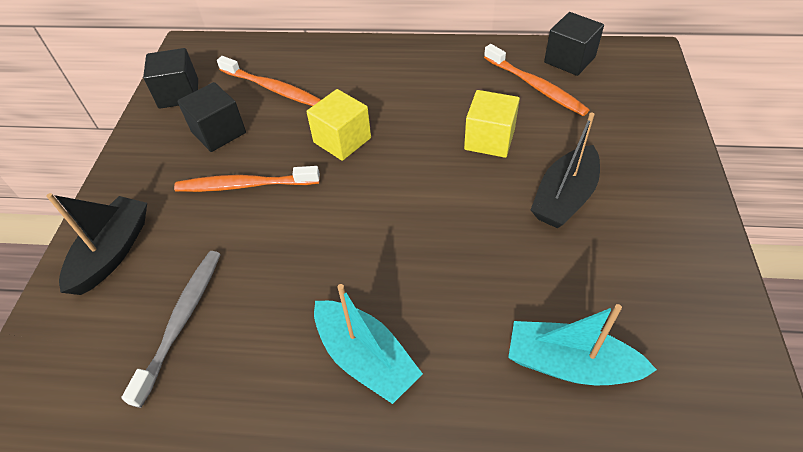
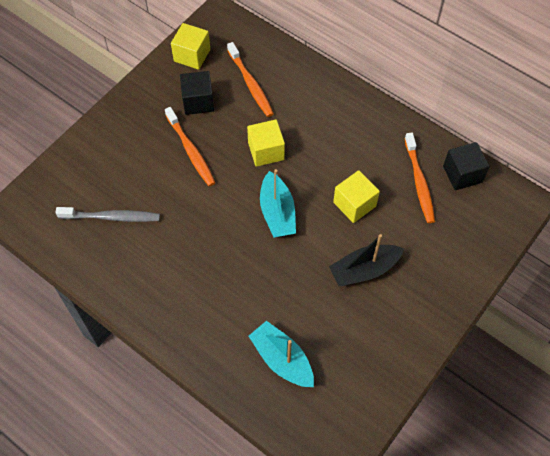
camera: 30 degrees right, 10 degrees up
(113, 252) = (98, 153): black boat -> none
(179, 94) = (192, 55): black cube -> yellow cube
(181, 322) = (111, 217): grey toothbrush -> grey toothbrush turned 45 degrees clockwise
(245, 185) = (190, 151): orange toothbrush -> orange toothbrush turned 150 degrees counterclockwise
(365, 358) = (186, 292): turquoise boat -> turquoise boat (277, 212)

